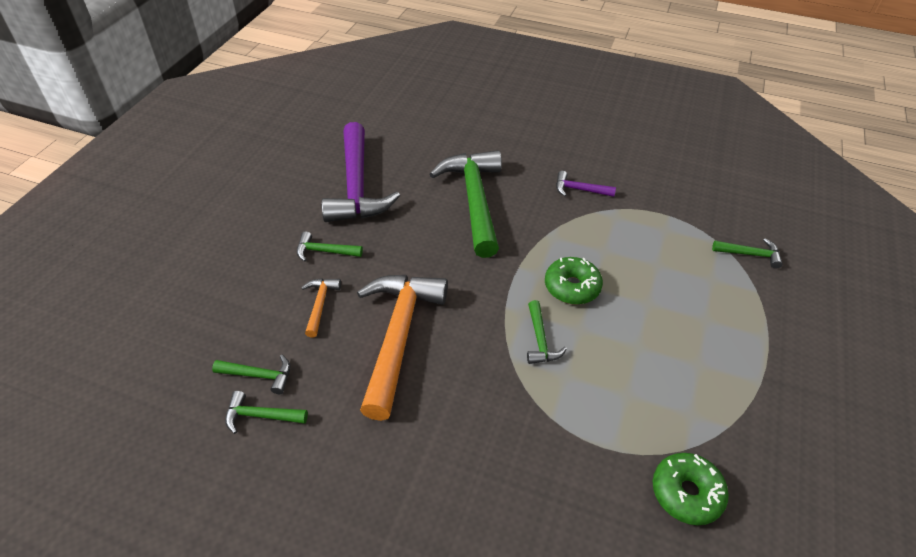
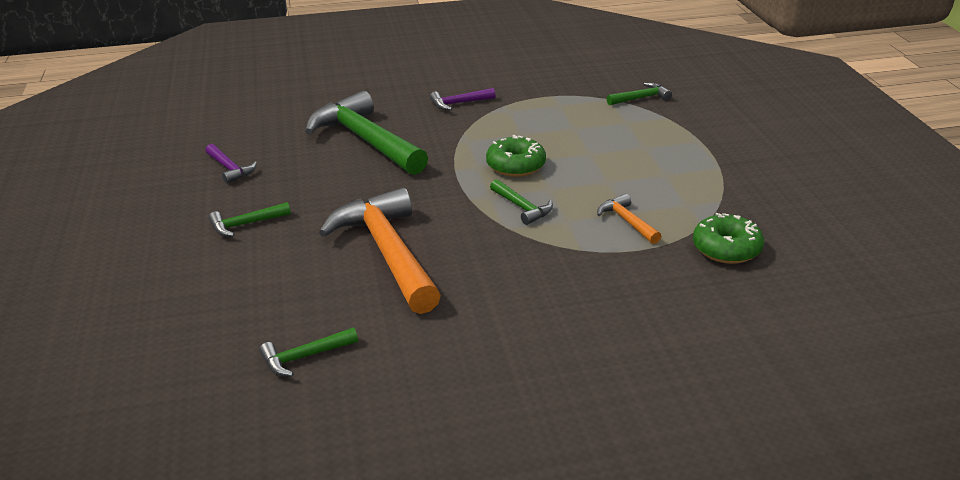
camera: 30 degrees left, 15 degrees down
(259, 375) = (271, 332): green hammer -> none
(320, 304) = (282, 261): orange hammer -> orange hammer (627, 221)
(357, 186) = (230, 169): purple hammer -> purple hammer, size x0.44

